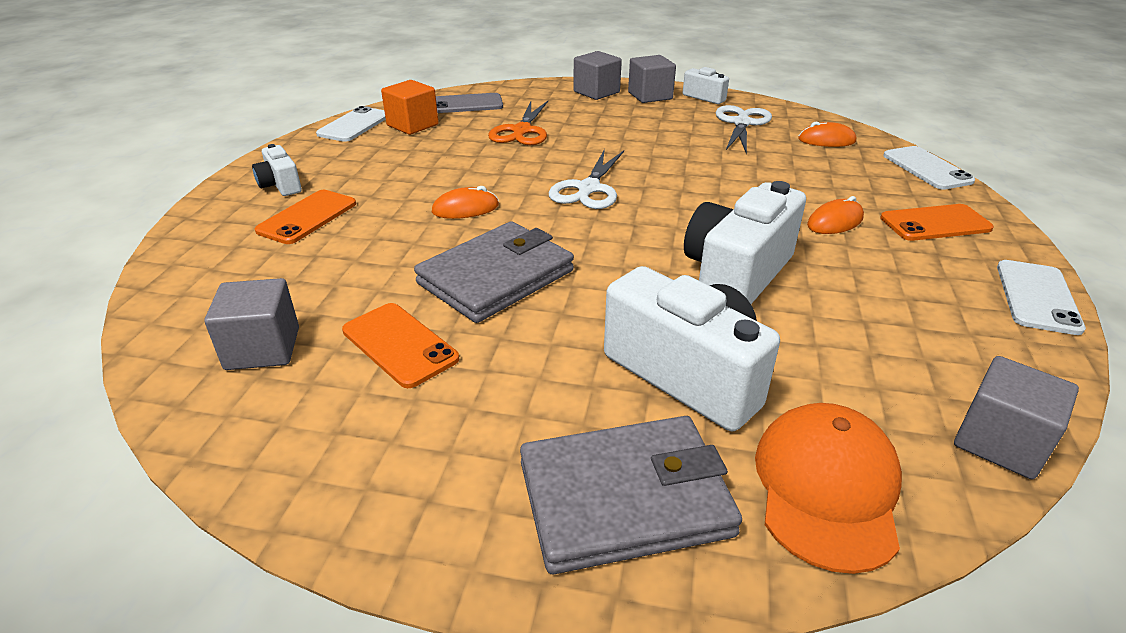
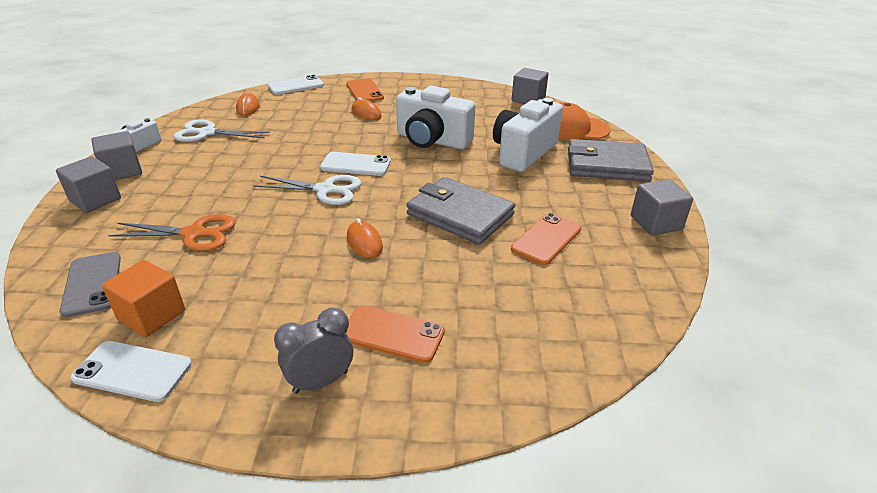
camera: 100 degrees left, 0 degrees up
(263, 348) = (581, 295): grey cube -> grey cube (656, 223)
(280, 185) = (320, 382): white camera -> grey clock
(624, 498) = (607, 165): grey wallet -> grey wallet turned 60 degrees counterclockwise
(1037, 297) = (428, 81): white phone -> white phone (356, 164)

